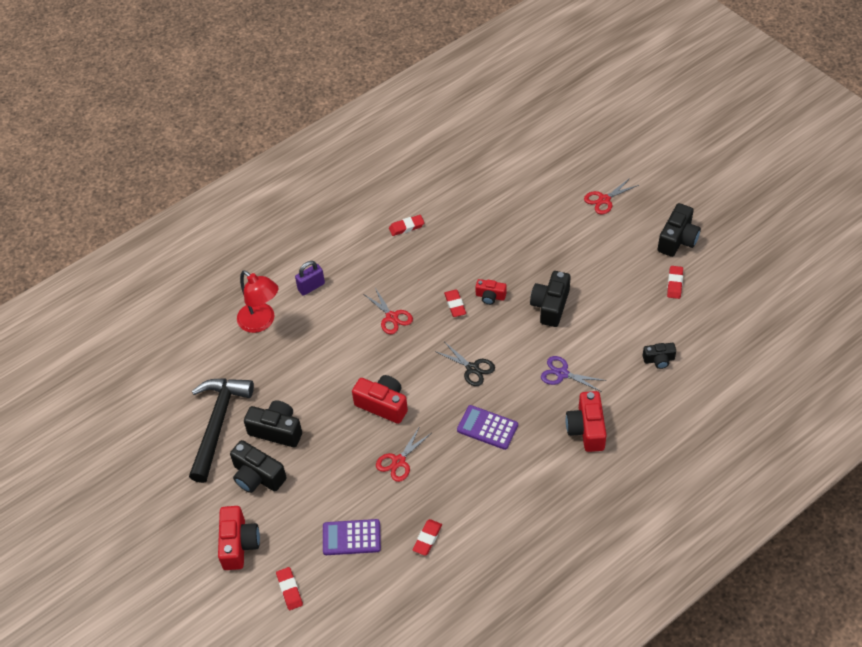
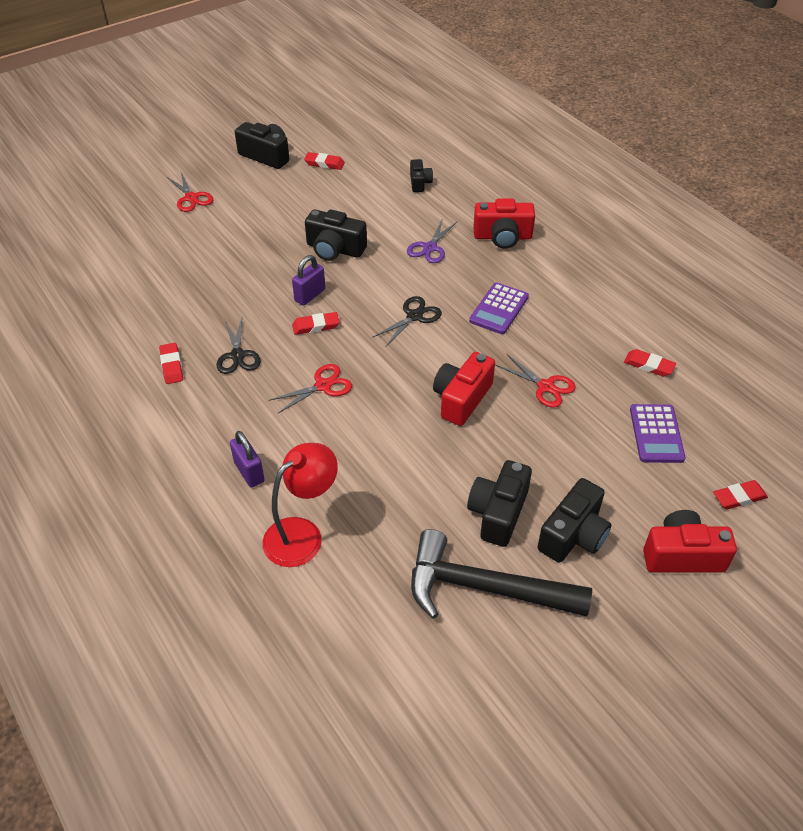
camera: 90 degrees left, 5 degrees down
(419, 262) = (237, 355): none -> black scissors
(490, 296) = (310, 295): red camera -> purple padlock

